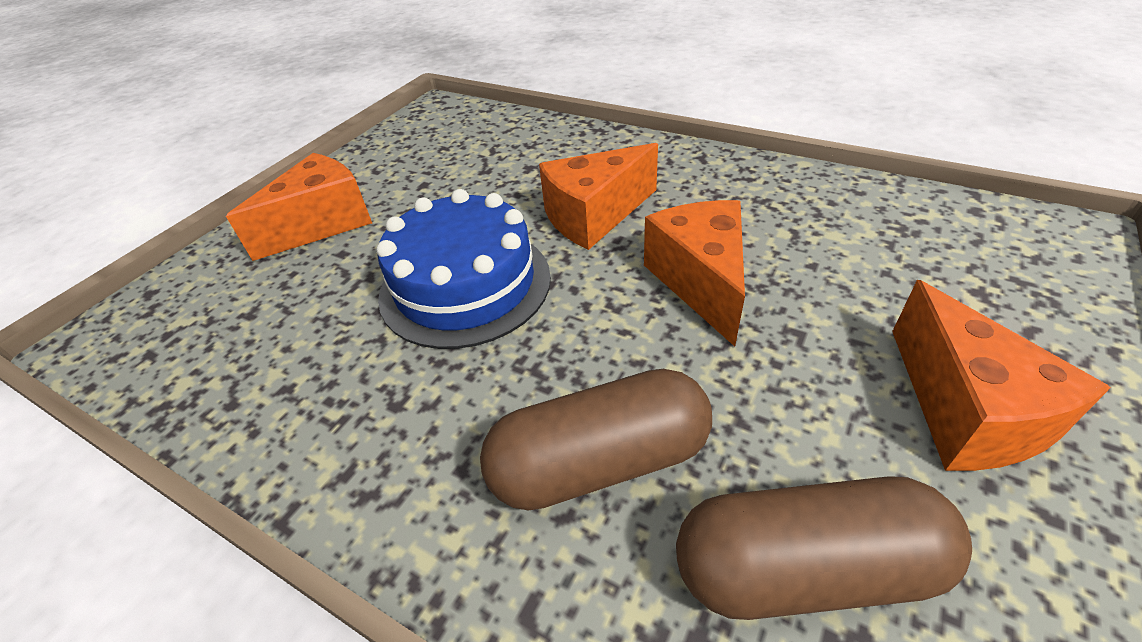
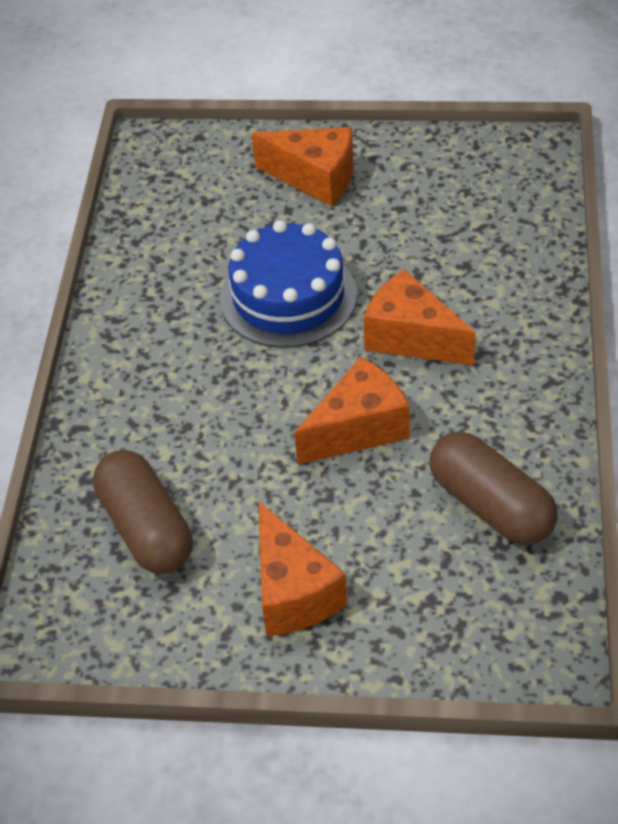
camera: 65 degrees right, 5 degrees up
(599, 462) = (172, 425): brown capsule -> brown capsule (491, 505)
(964, 411) = (292, 592): orange cheese -> orange cheese turned 75 degrees counterclockwise

